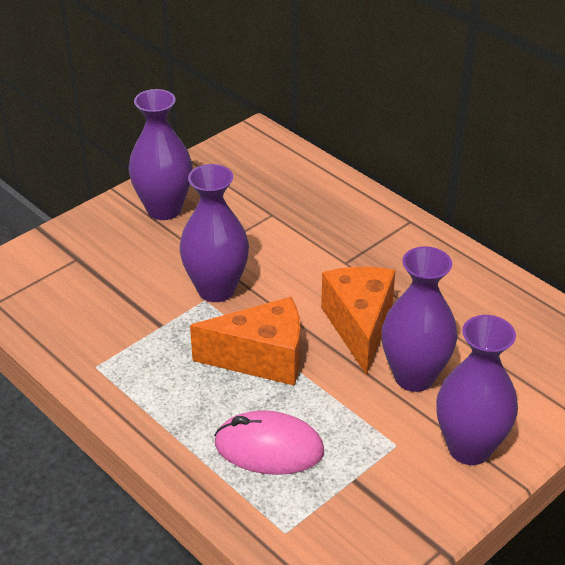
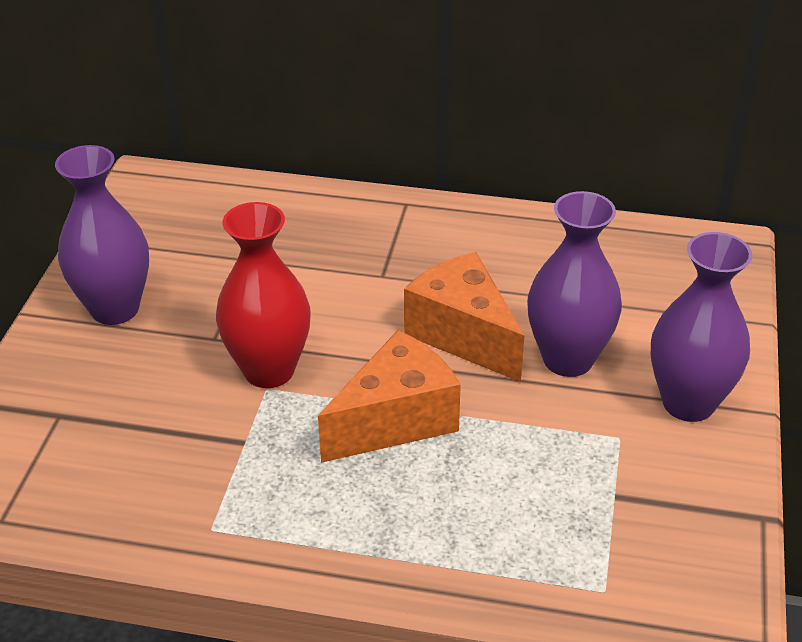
camera: 35 degrees left, 0 degrees up
(216, 289) = (269, 370): purple vase -> red vase
(269, 448) = (499, 511): pink mouse -> none

